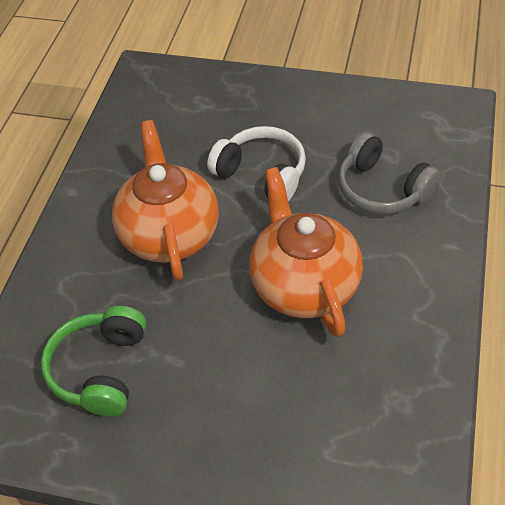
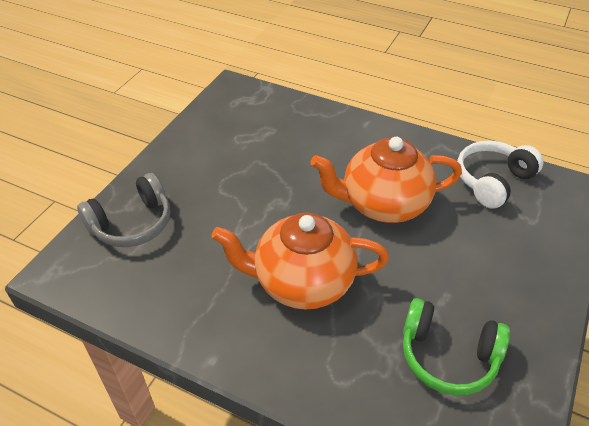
camera: 80 degrees left, 5 degrees down
(262, 174) = (254, 206): white headphones -> white headphones (493, 181)
(382, 189) = (300, 143): grey headphones -> grey headphones (132, 224)

